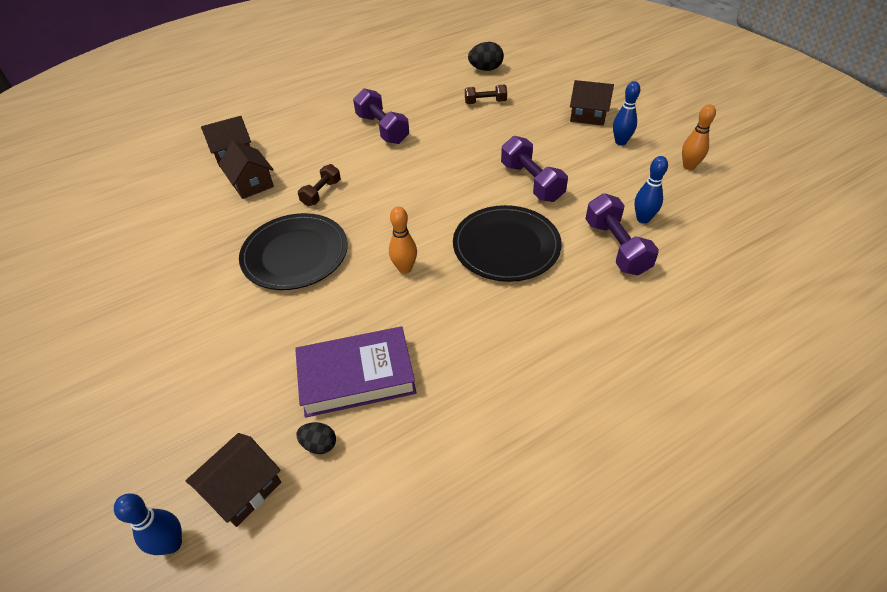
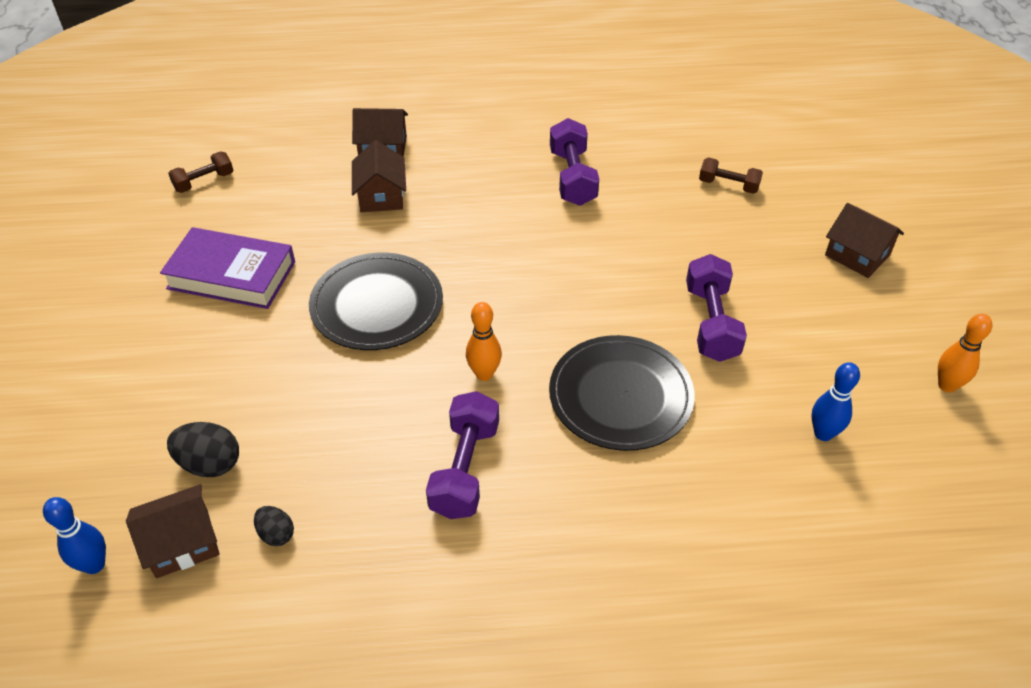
camera: 25 degrees right, 0 degrees up
(321, 193) = (450, 238): brown dumbbell -> brown dumbbell (204, 182)
(357, 376) = (356, 478): purple book -> purple book (231, 275)
(485, 69) = (762, 135): black egg -> black egg (210, 464)
(616, 247) = (759, 456): purple dumbbell -> purple dumbbell (465, 469)
(620, 142) = (874, 312): blue bowling pin -> none

